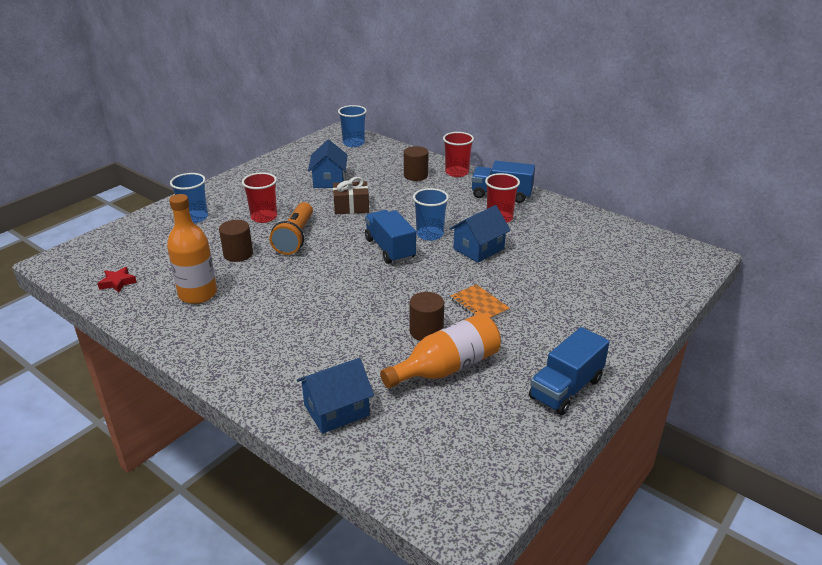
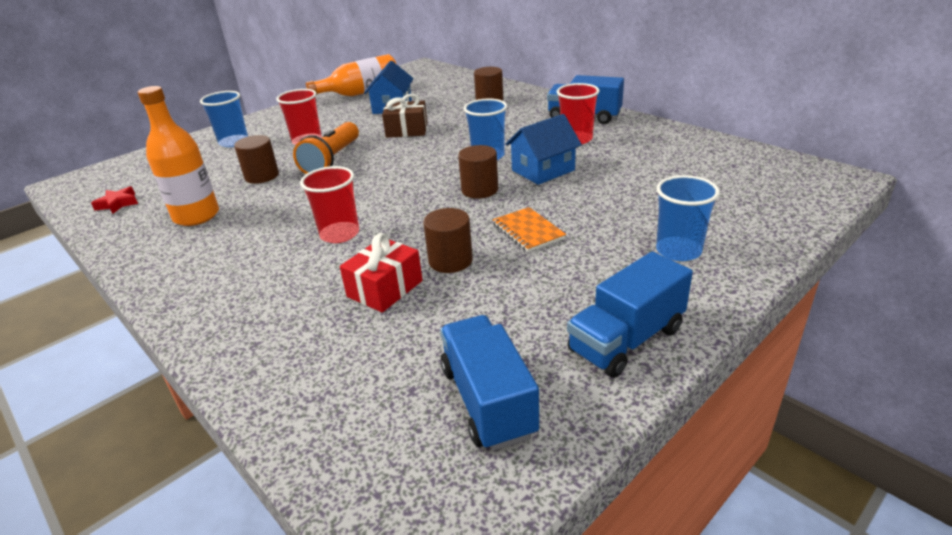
camera: 10 degrees right, 0 degrees up
(336, 410) = (297, 356): blue house -> none
(353, 143) = (431, 74): blue cup -> blue cup (678, 251)
(383, 355) = (385, 289): none -> red gift
(390, 249) = (436, 171): blue truck -> blue truck (488, 401)
(432, 268) = (479, 190): none -> brown cylinder
(446, 368) = (463, 306): orange bottle -> orange bottle (361, 93)
(457, 172) = (537, 97): red cup -> red cup (339, 234)

